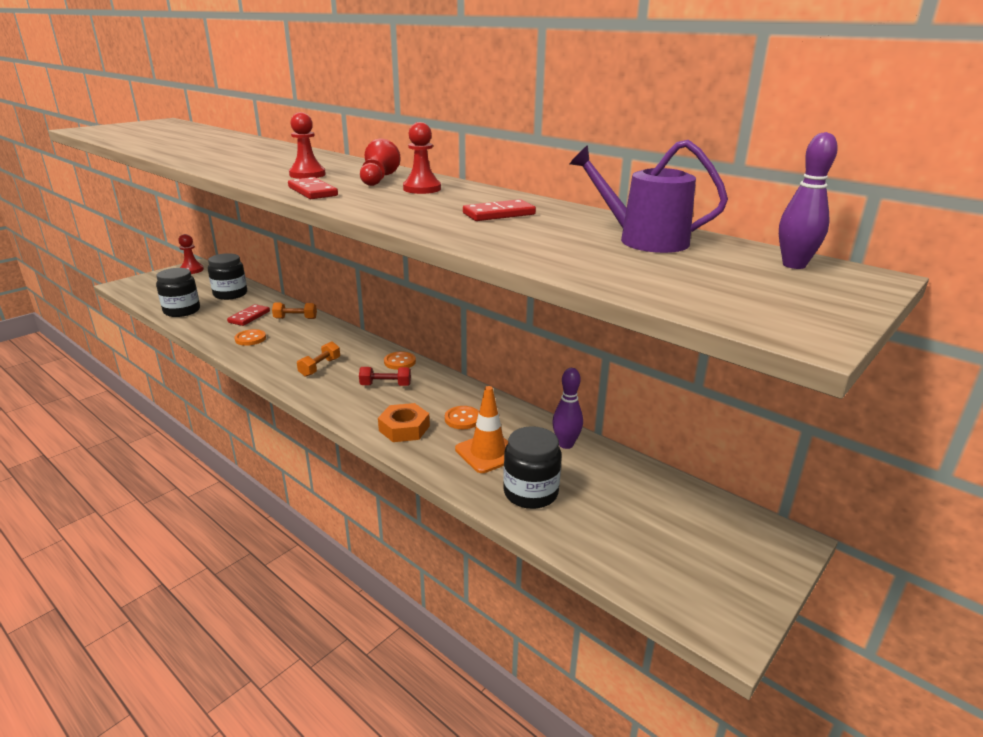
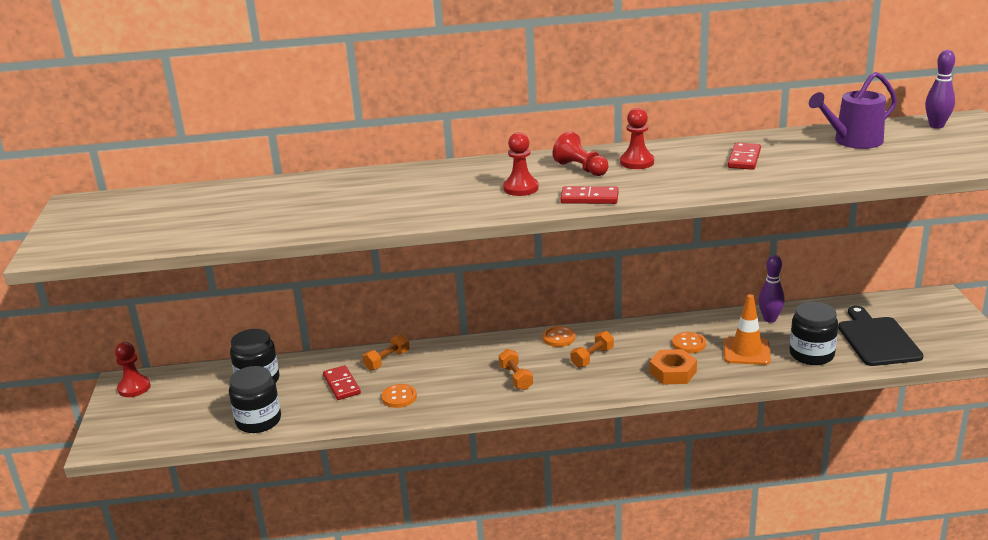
camera: 45 degrees left, 0 degrees up
(385, 385) = (592, 357): red dumbbell -> orange dumbbell
(620, 526) = (877, 339): none -> black cutting board

